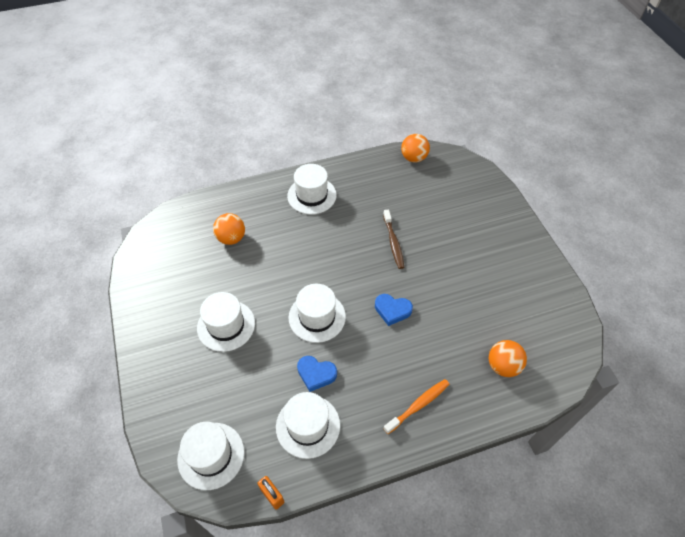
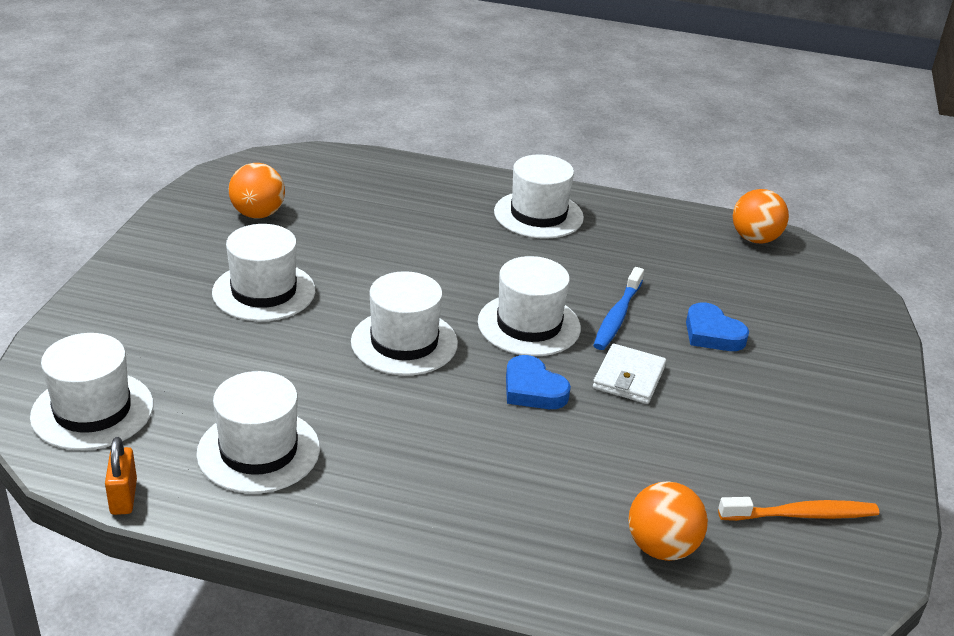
camera: 30 degrees right, 20 degrees down
(231, 238) = (370, 210): orange ball -> orange ball (258, 214)
(316, 374) = (334, 402): blue heart -> blue heart (712, 333)
(361, 271) = (529, 325): none -> white hat
(393, 242) = (617, 316): brown toothbrush -> blue toothbrush
(418, 405) = (456, 518): orange toothbrush -> orange toothbrush (801, 515)
(424, 278) = (629, 378): none -> white wallet

